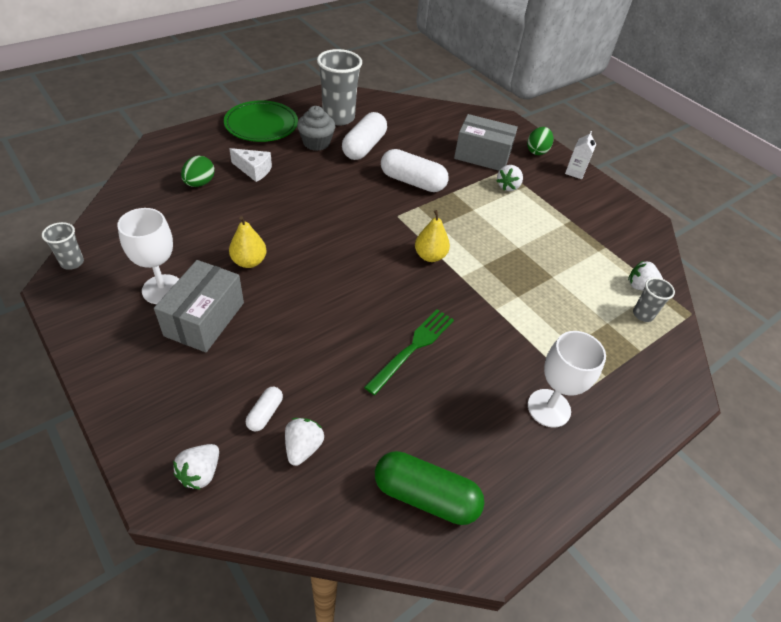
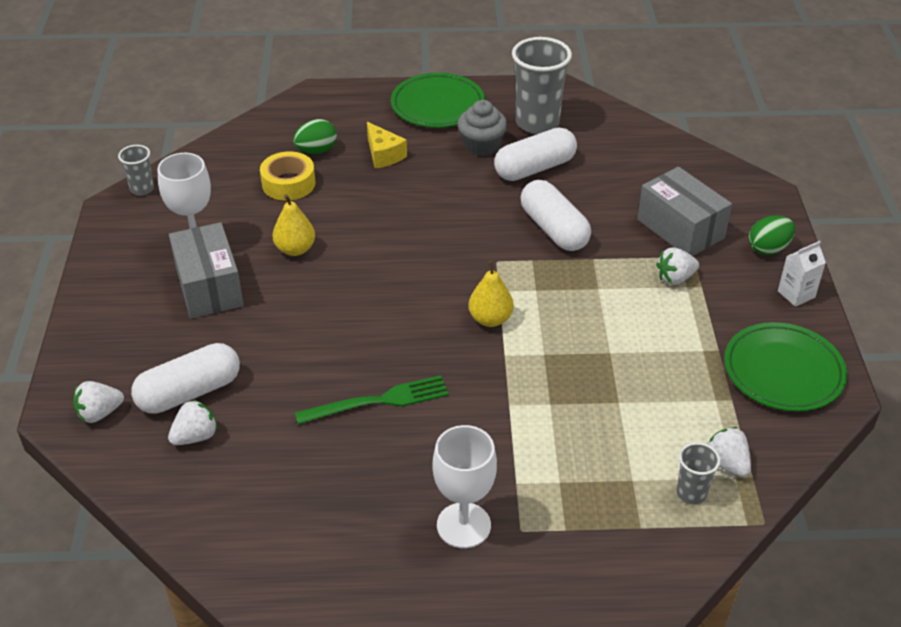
camera: 40 degrees right, 5 degrees down
(199, 214) = (288, 183): none -> yellow tape
(205, 319) = (209, 287): grey box -> grey box turned 75 degrees counterclockwise
(254, 170) = (383, 155): white cheese -> yellow cheese
(265, 413) = (189, 392): white capsule -> white capsule, size x2.02
(425, 496) = (262, 532): green capsule -> none
(612, 219) = (783, 371): none -> green plate

